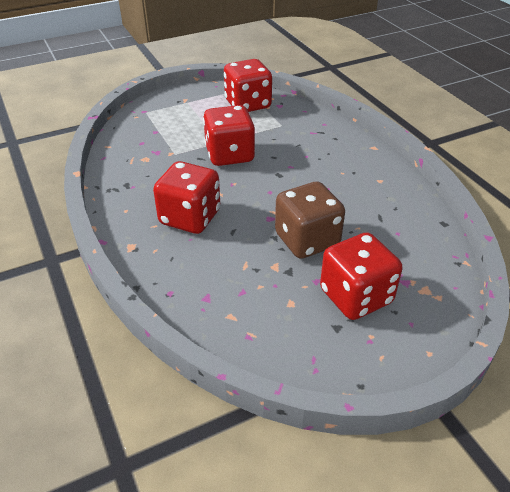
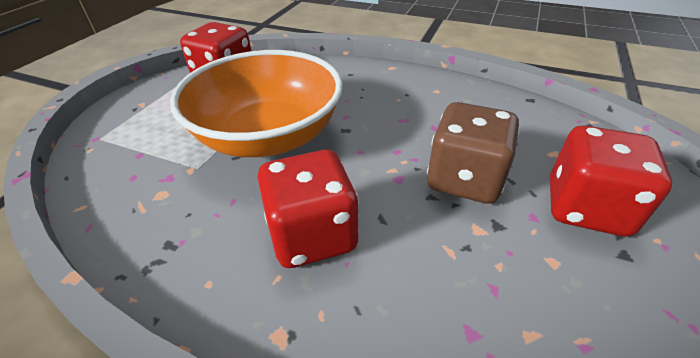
camera: 40 degrees left, 0 degrees up
(229, 155) = (268, 136): red dice -> orange bowl

